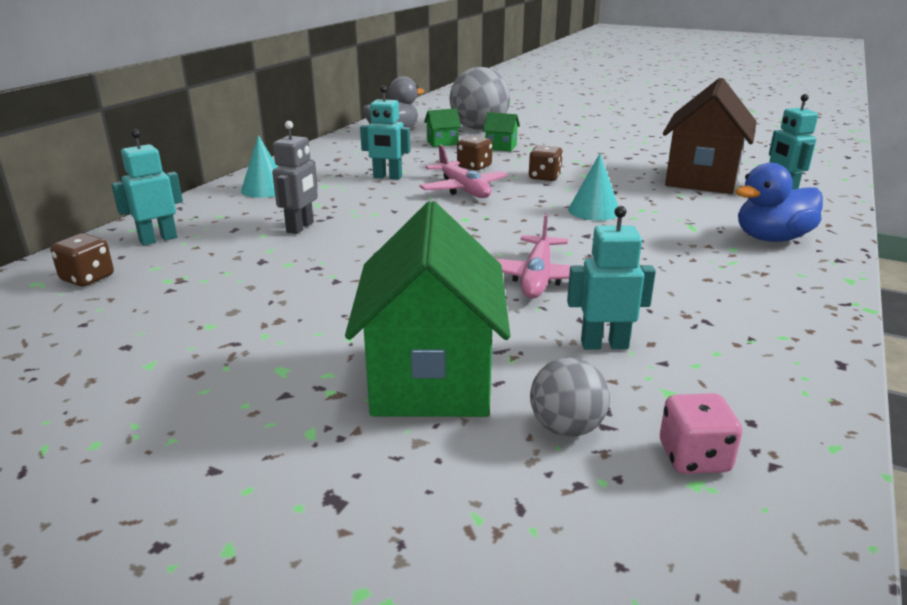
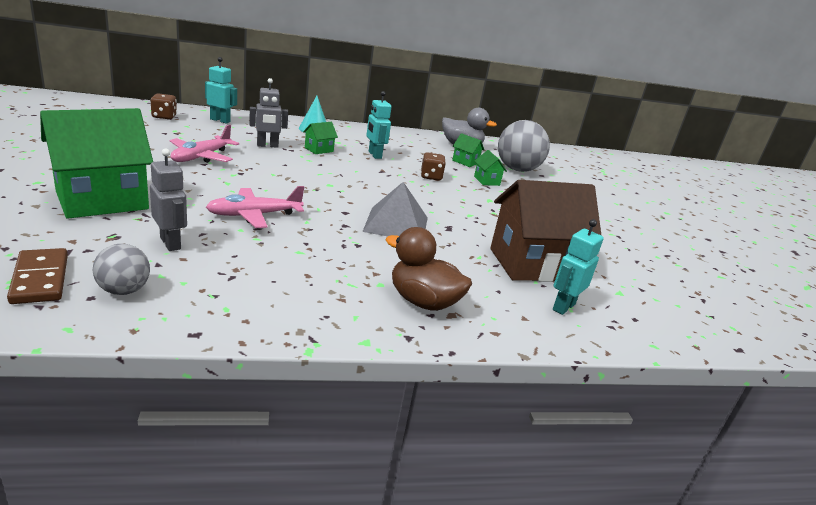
camera: 50 degrees right, 0 degrees up
(343, 201) = (319, 150): none -> green house
(463, 189) = (382, 178): pink plane -> pink plane (201, 157)
(544, 177) = (443, 201): brown dice -> none
(566, 428) = (62, 240): grey ball -> grey ball (124, 290)
(594, 211) = (396, 224): turquoise cone -> grey pyramid
(604, 344) = (171, 243): turquoise robot -> grey robot
(694, 458) = (40, 279): pink dice -> brown domino
(771, 238) = (423, 302): blue duck -> brown duck

